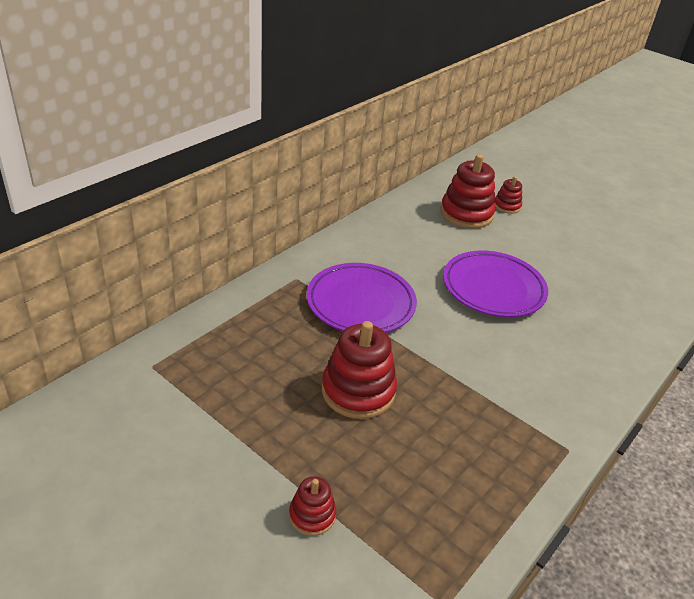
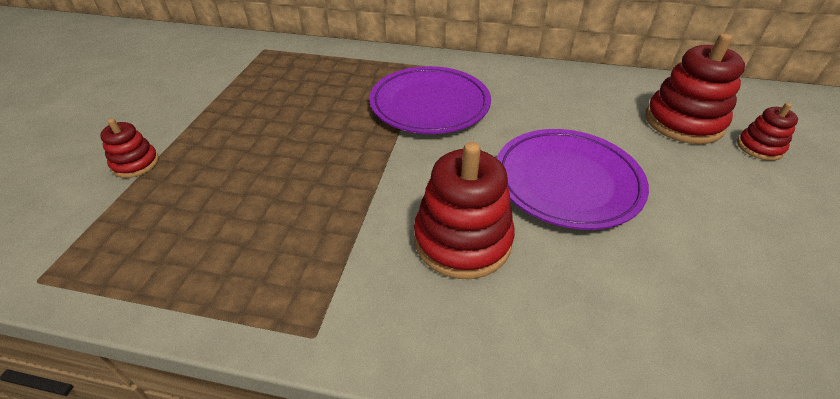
camera: 65 degrees right, 5 degrees up
(358, 391) = (303, 141): red stacking toy -> red stacking toy (462, 240)

